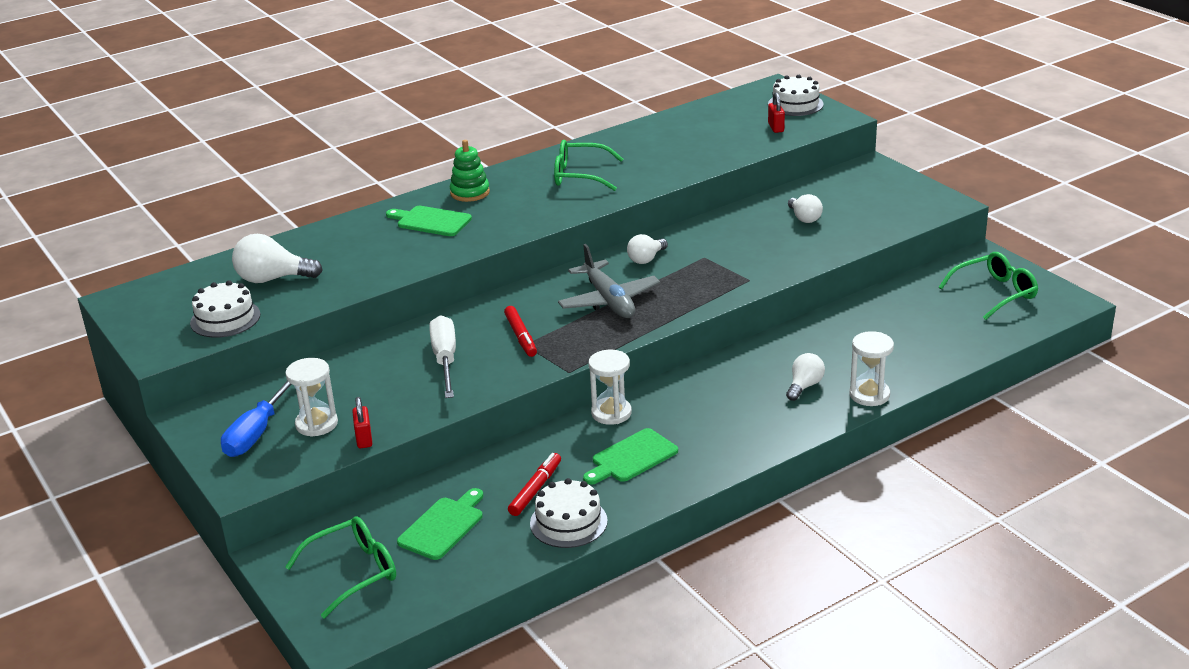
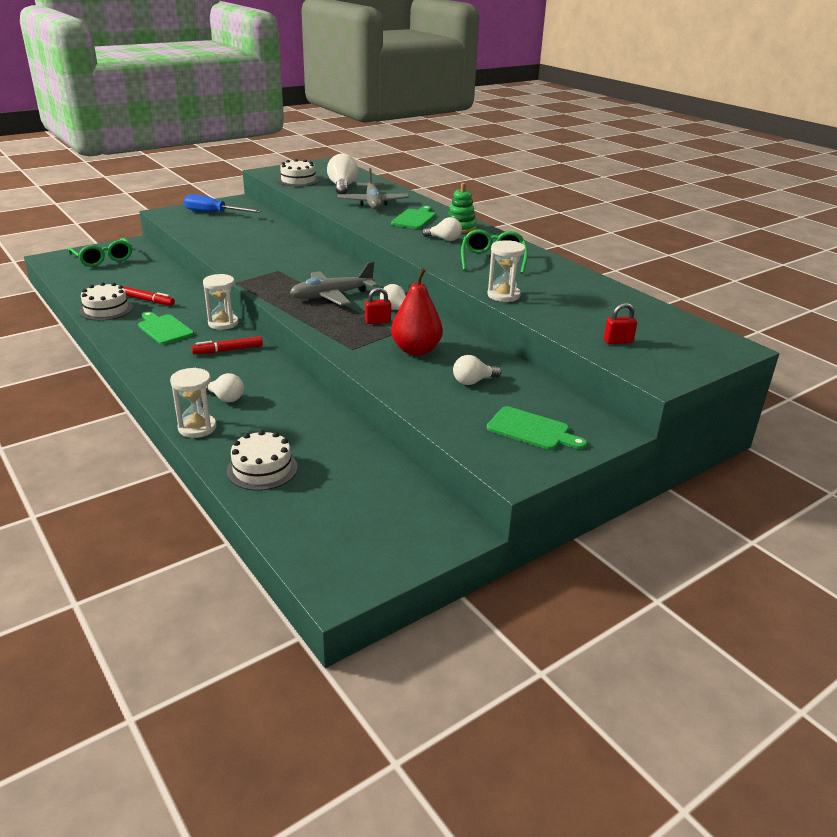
camera: 85 degrees right, 0 degrees up
(316, 424) = (212, 224): white hourglass -> white hourglass (503, 295)
(358, 252) = (373, 203): none -> grey plane
(364, 439) = (189, 234): red padlock -> red padlock (378, 321)
(443, 526) = (128, 277): green cutting board -> green cutting board (531, 430)
(445, 360) = (268, 250): white screwdriver -> none
(512, 202) = (444, 239): none -> white light bulb
(521, 336) = (289, 269): red marker -> red marker (228, 350)
(745, 246) = (416, 350): none -> red pear
(795, 104) = (688, 355): white cake -> white cake (262, 469)
(994, 293) = (367, 527): green glasses -> none

